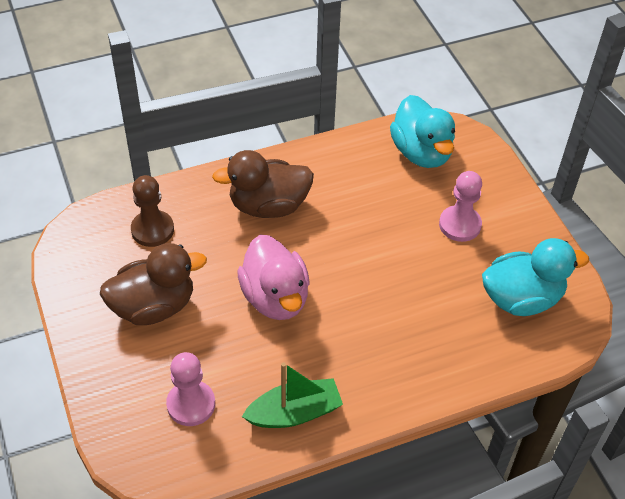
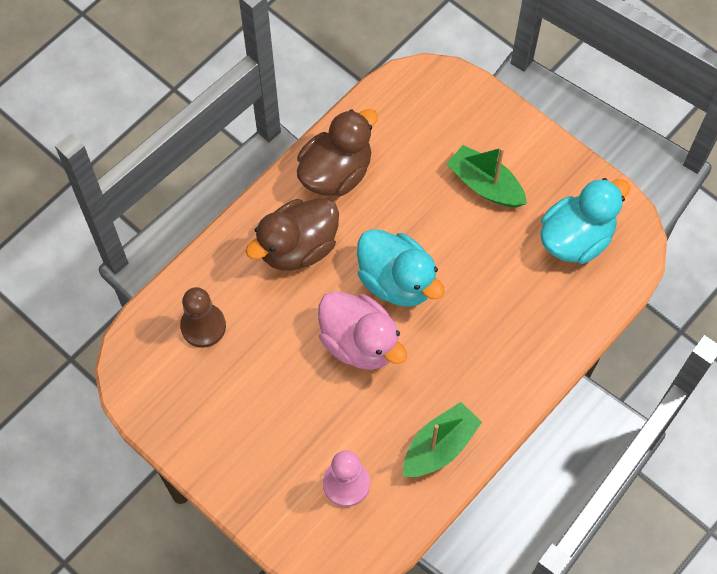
camera: 25 degrees left, 15 degrees up
(154, 306) = (254, 405): brown duck -> brown duck (336, 172)
(421, 152) = (409, 118): turquoise duck -> turquoise duck (397, 281)
(460, 225) = (485, 185): pink pawn -> green boat

